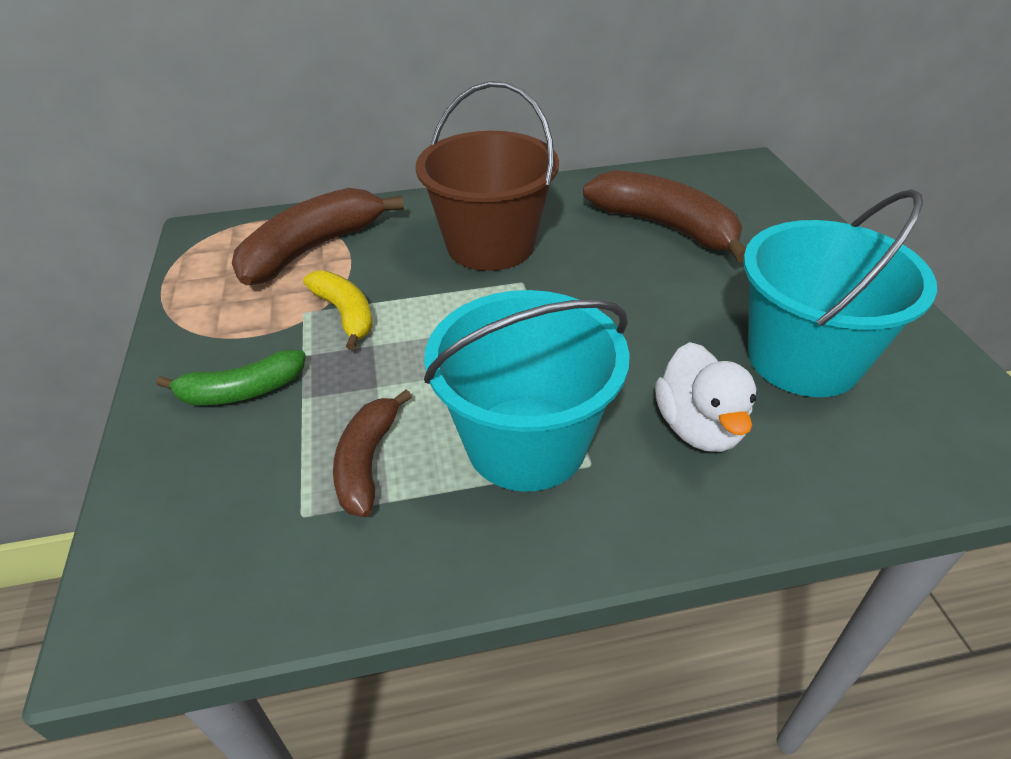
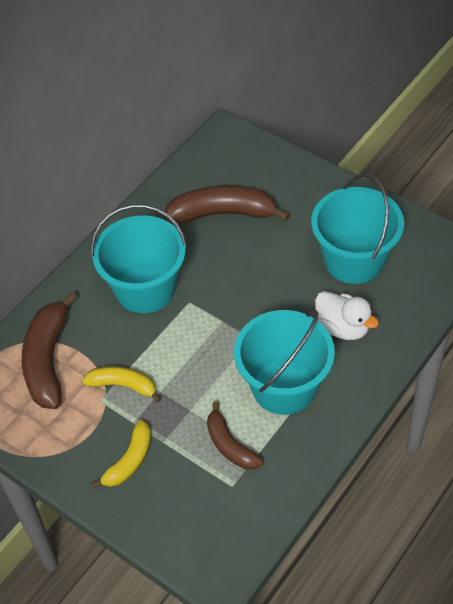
camera: 40 degrees left, 10 degrees up
(242, 391) = (130, 460): green banana -> yellow banana
(490, 245) = (145, 289): brown bucket -> turquoise bucket

